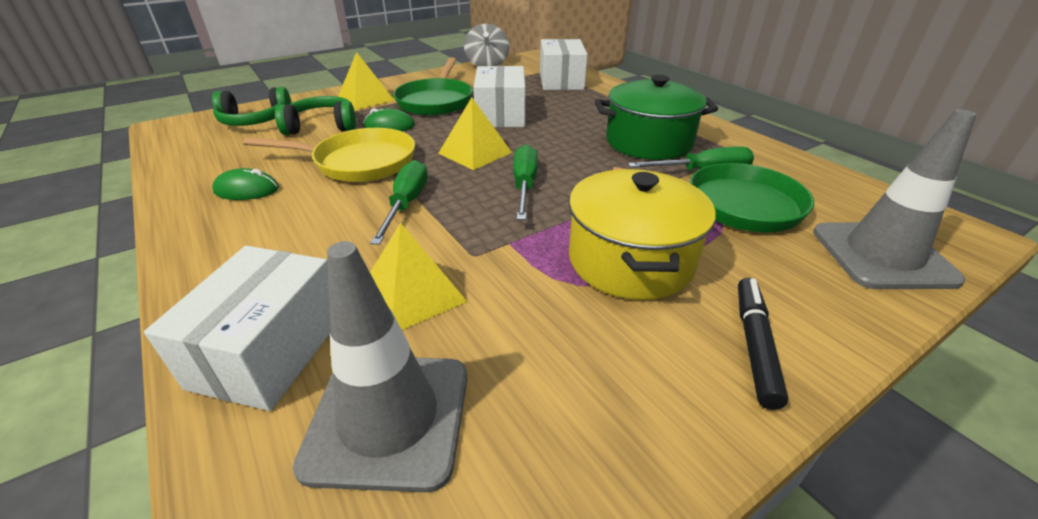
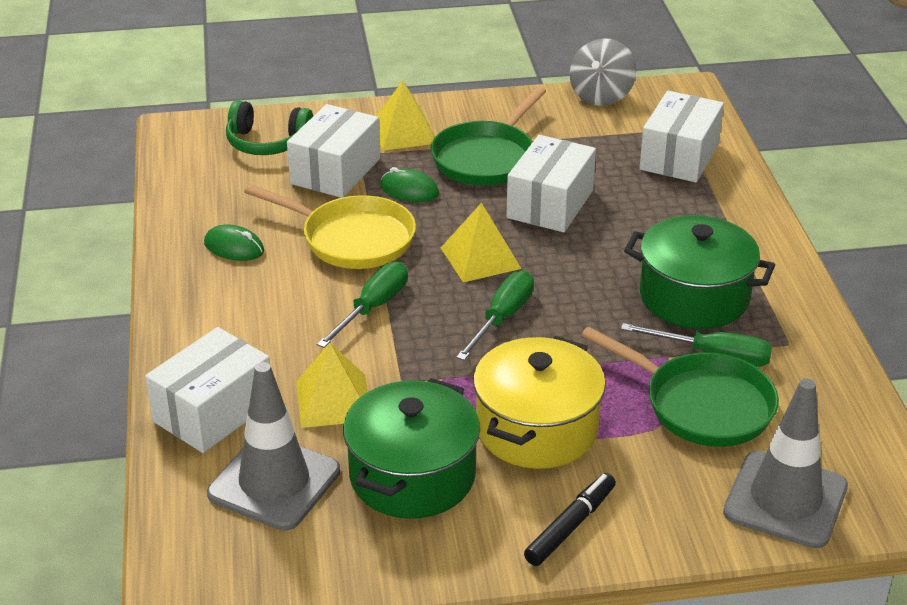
camera: 25 degrees right, 0 degrees up
(322, 126) = (335, 171): green headphones -> white box
(551, 347) = (412, 475): none -> green pot

